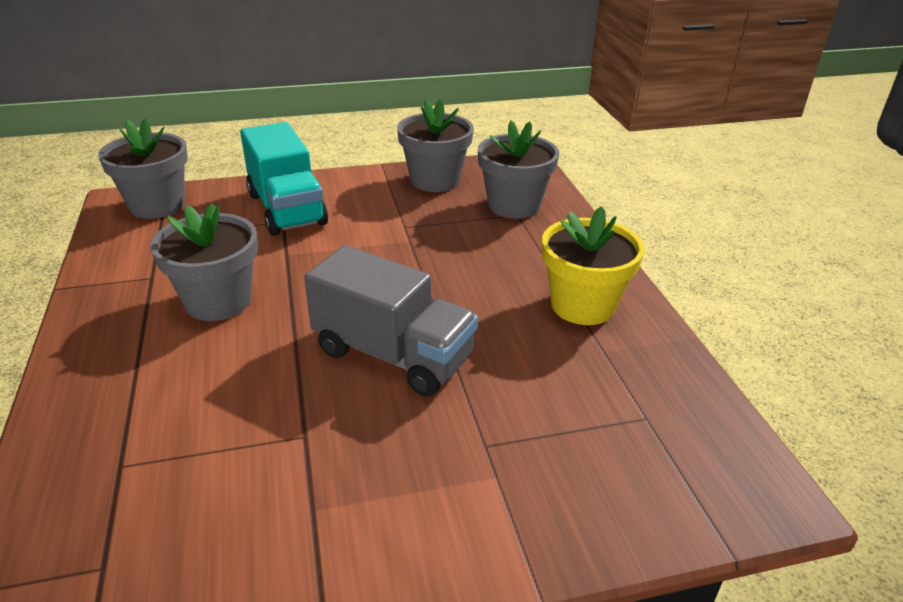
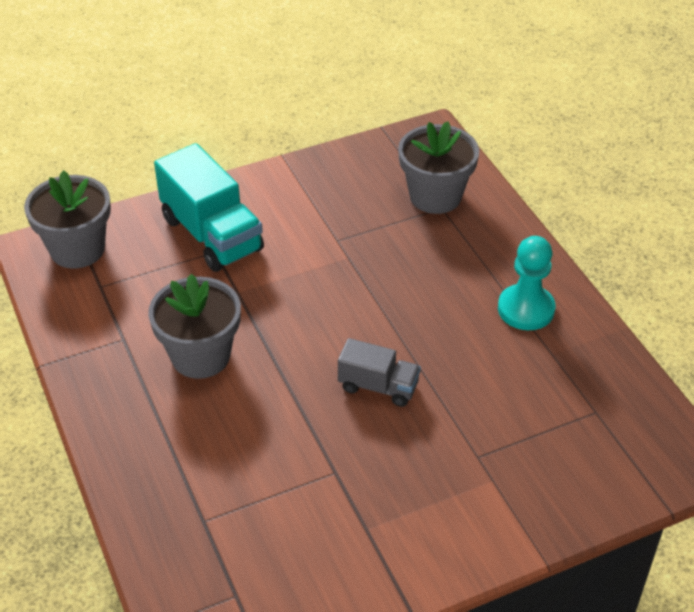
camera: 10 degrees left, 10 degrees up
(393, 355) = (378, 386): grey truck -> grey truck, size x0.57
(435, 180) = (346, 172): grey flower pot -> none
(582, 305) = (526, 309): yellow flower pot -> turquoise pawn

